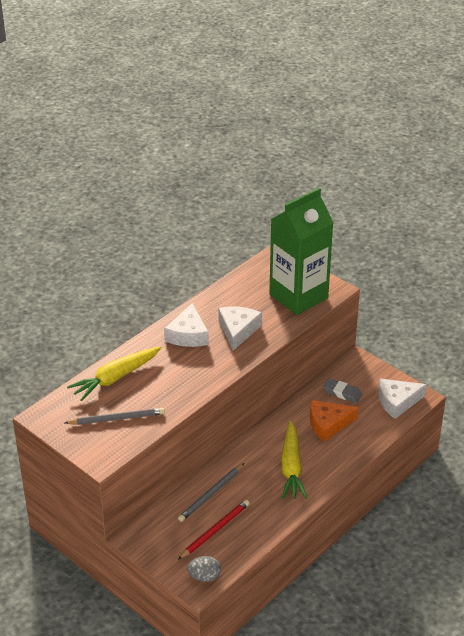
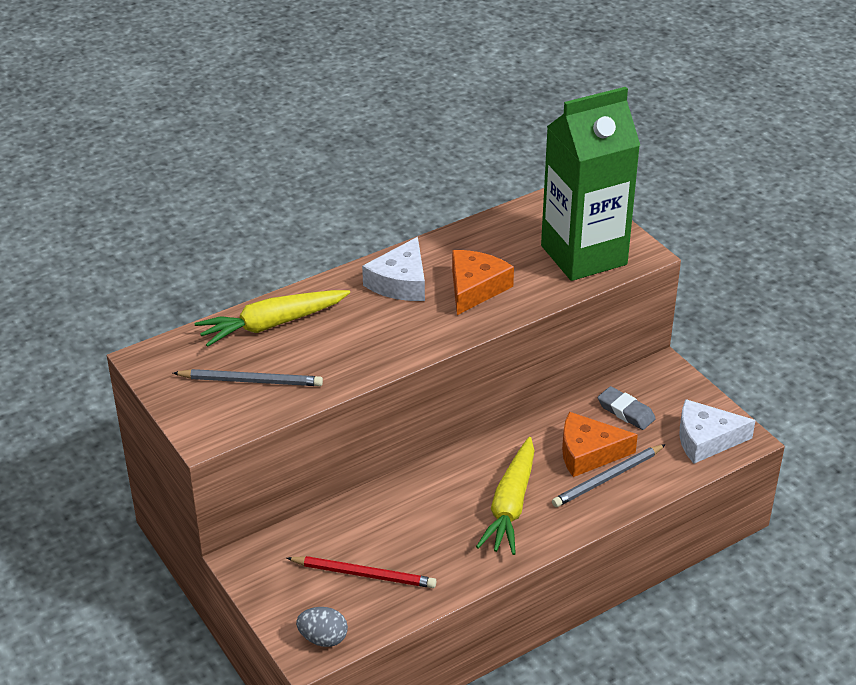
camera: 15 degrees right, 0 degrees up
(211, 494) = (378, 521): grey pencil -> grey pencil (607, 478)
(215, 530) = (364, 574): red pencil -> red pencil turned 45 degrees clockwise
(238, 330) = (475, 288): white cheese -> orange cheese

